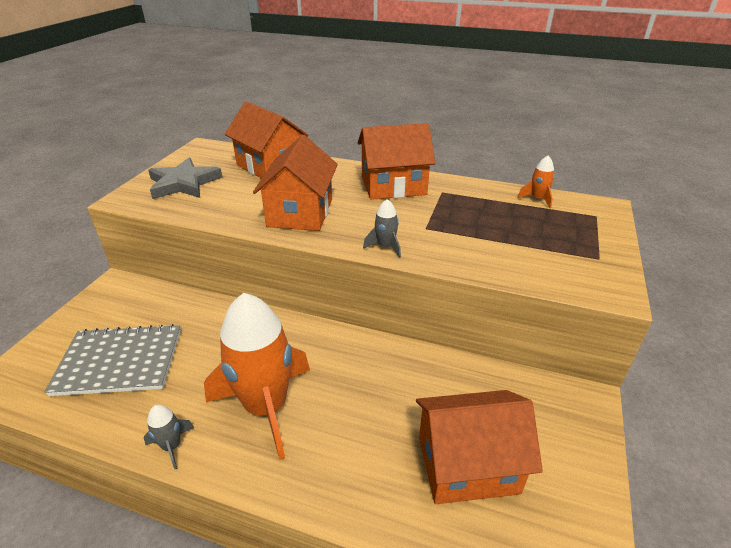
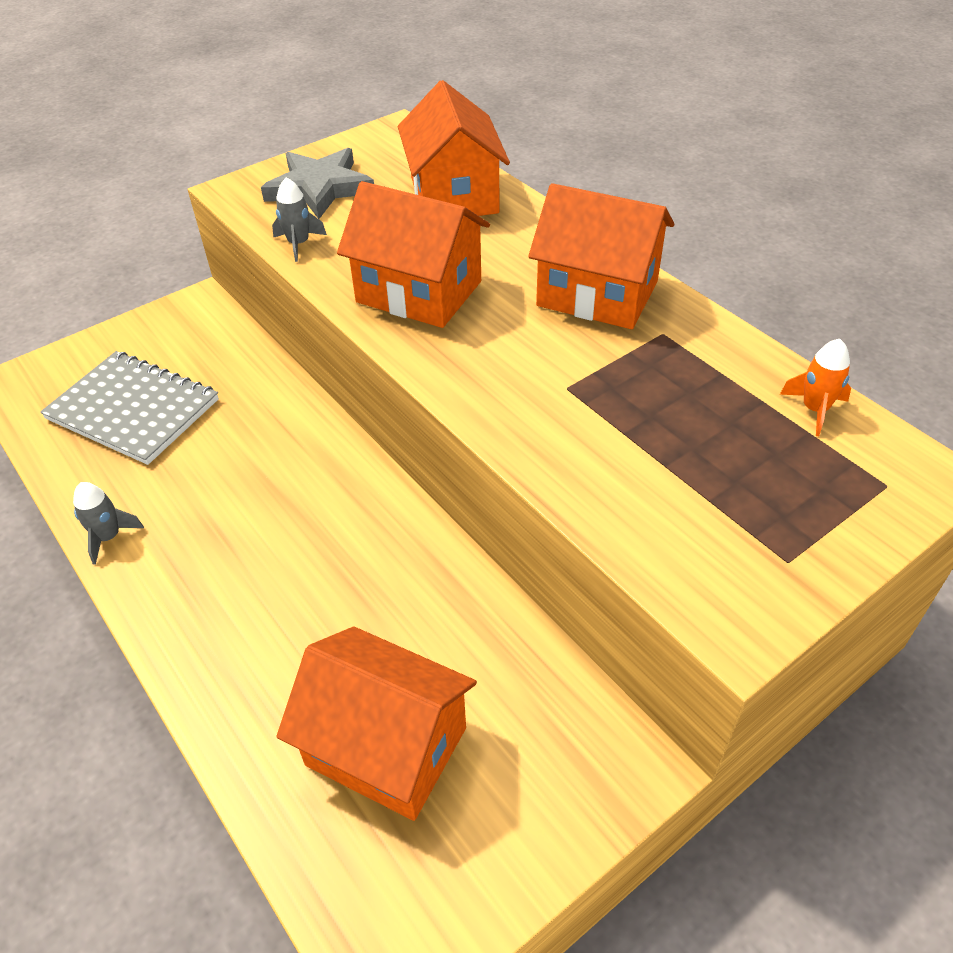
camera: 35 degrees right, 10 degrees up
(265, 406) = (230, 543): orange rocket -> none
(300, 212) = (419, 292): orange house -> orange house turned 75 degrees clockwise
(385, 247) = (476, 394): grey rocket -> grey rocket (298, 244)

